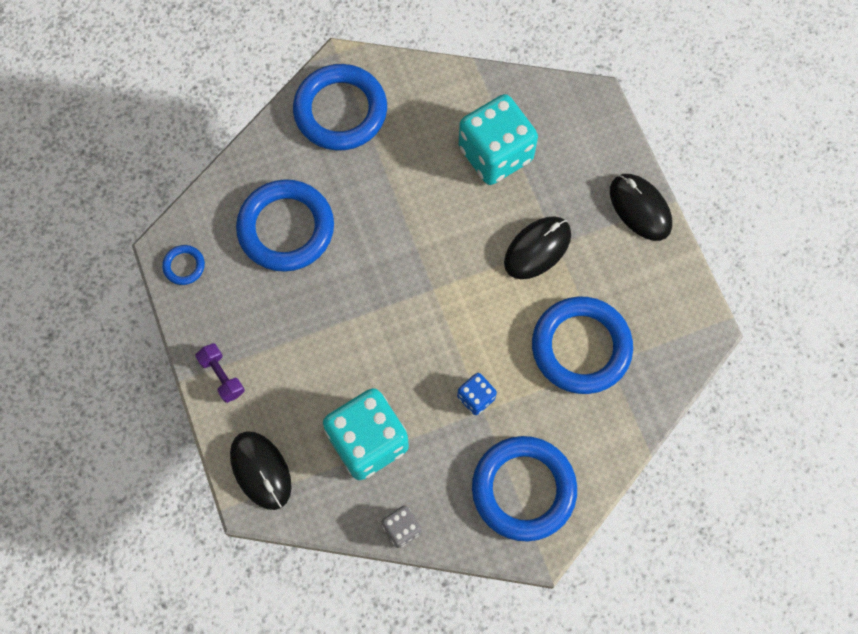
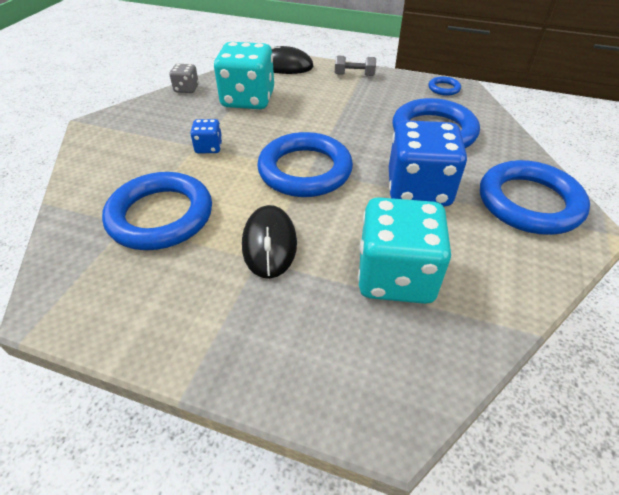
camera: 130 degrees right, 25 degrees down
(222, 376) = (354, 75): purple dumbbell -> grey dumbbell
(388, 192) = (418, 189): none -> blue dice
(523, 489) = (128, 136): blue ring -> blue ring (305, 170)
(640, 208) = (212, 355): black mouse -> none

